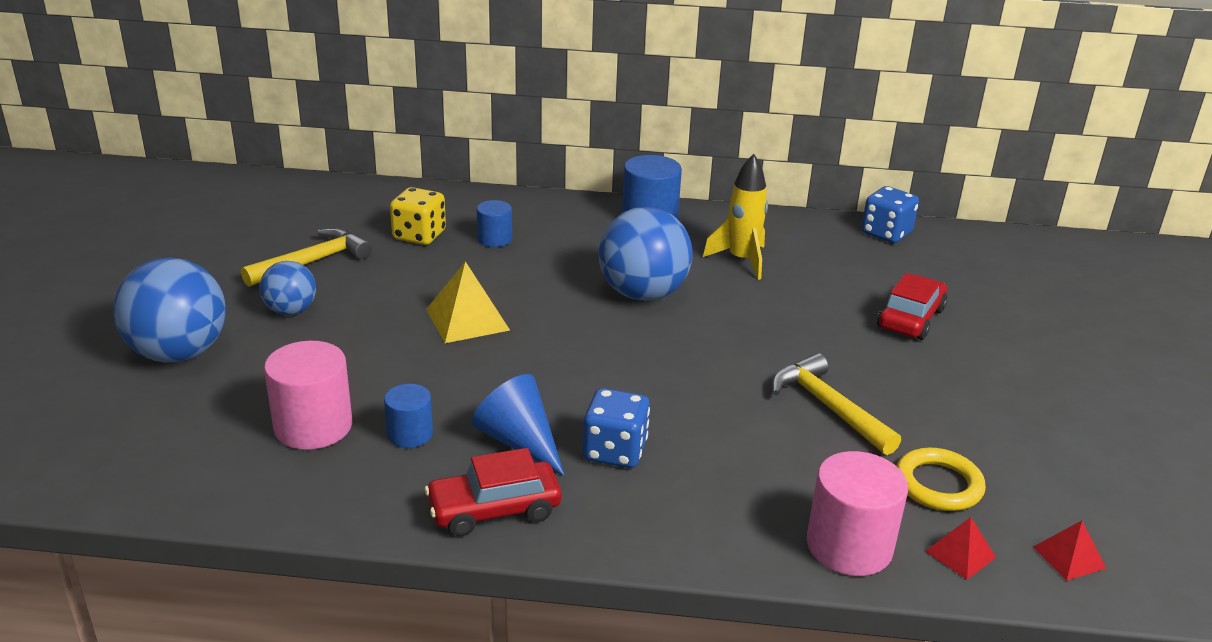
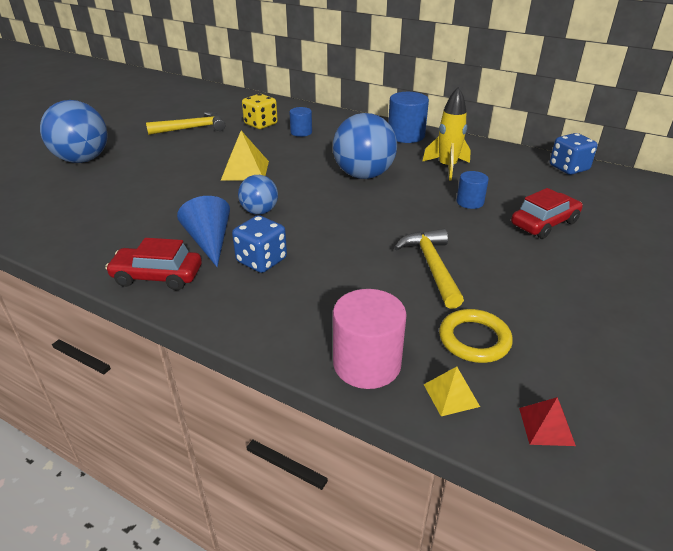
camera: 25 degrees right, 5 degrees up
(291, 311) = (157, 149): blue ball -> blue ball (259, 211)
(313, 426) = (108, 208): pink cylinder -> none
(410, 434) = (153, 223): blue cylinder -> blue cylinder (470, 202)
(960, 554) = (451, 395): red pyramid -> yellow pyramid

